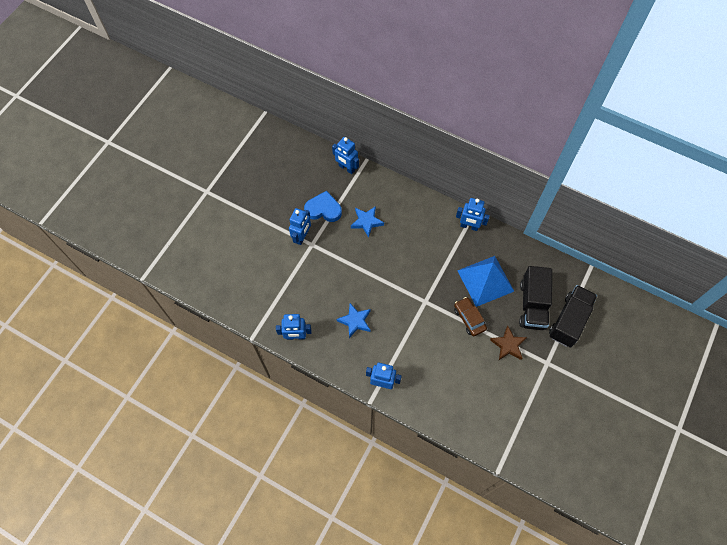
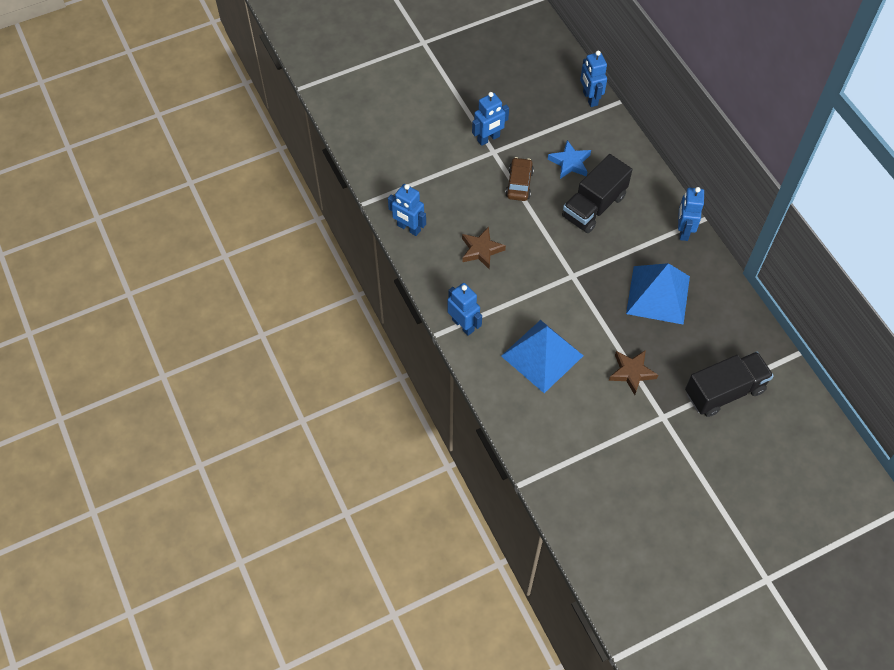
camera: 35 degrees right, 5 degrees down
(323, 209) = (532, 125): blue heart -> none
(355, 321) = (481, 250): blue star -> brown star
(446, 371) = (542, 355): none -> blue pyramid
(469, 226) = (683, 231): blue robot -> blue robot turned 45 degrees clockwise
(469, 318) = (608, 321): brown car -> brown car (519, 184)
(532, 305) = (693, 350): black truck -> black truck (594, 206)

